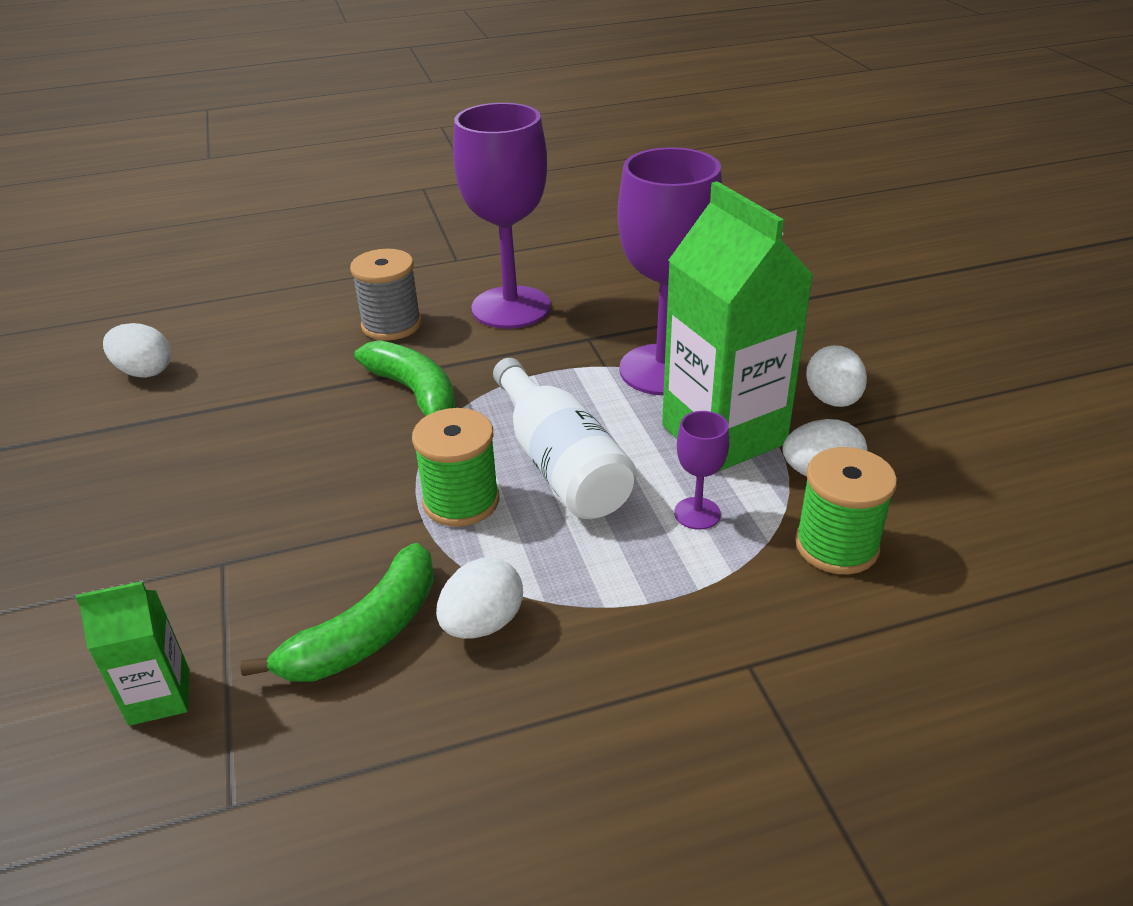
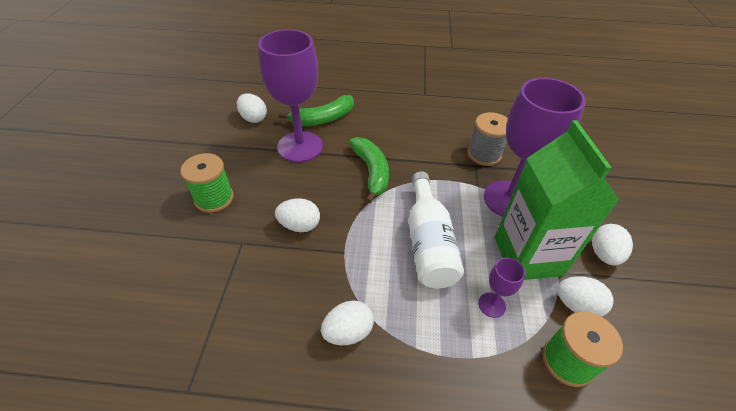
camera: 20 degrees right, 10 degrees up
(159, 696) = (183, 311): green carton -> none
(321, 505) = (299, 225): none -> white egg
(365, 633) = (289, 313): green banana -> green banana (323, 119)
(391, 325) = (376, 125): grey spool -> grey spool (484, 154)
(461, 501) = (368, 248): green spool -> green spool (214, 198)
(511, 307) = (441, 133): purple goblet -> purple goblet (300, 147)

